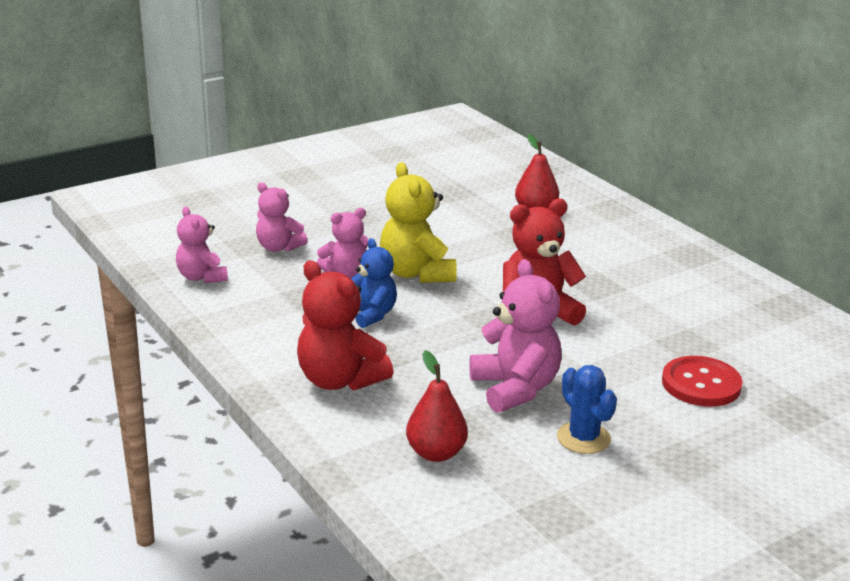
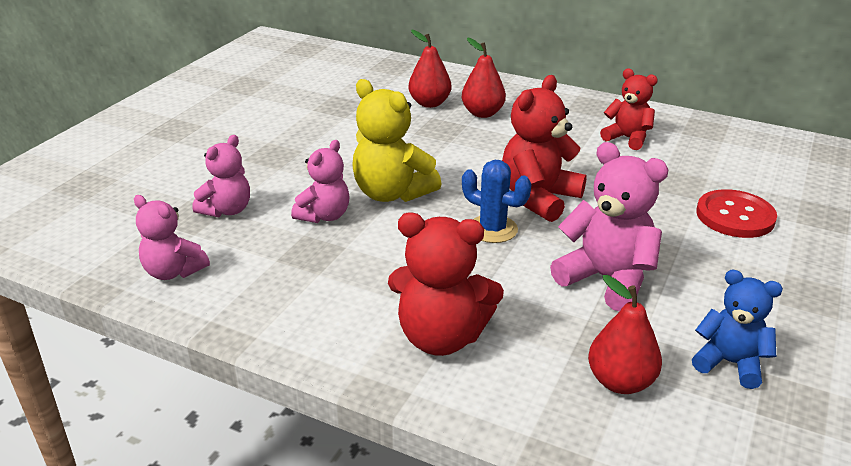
camera: 30 degrees left, 5 degrees up
(278, 247) = (227, 210): pink teddy bear -> pink teddy bear turned 60 degrees counterclockwise
(371, 314) = (395, 251): blue teddy bear -> blue teddy bear (729, 363)
(574, 233) = (482, 113): none -> red pear
(583, 438) = (717, 307): blue cactus -> blue cactus (492, 229)
(688, 292) = (627, 138): none -> red teddy bear

